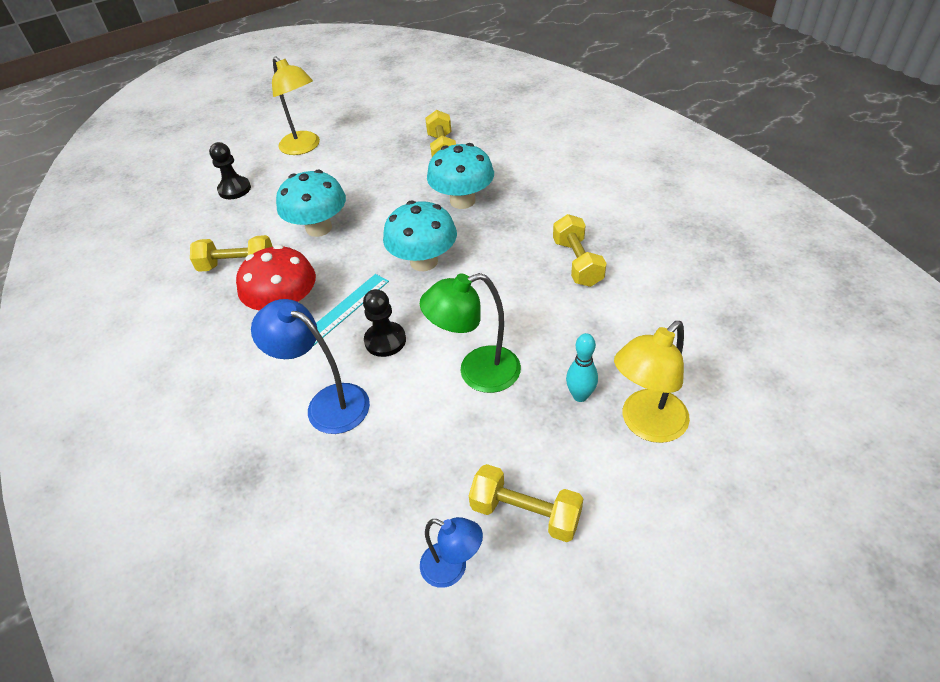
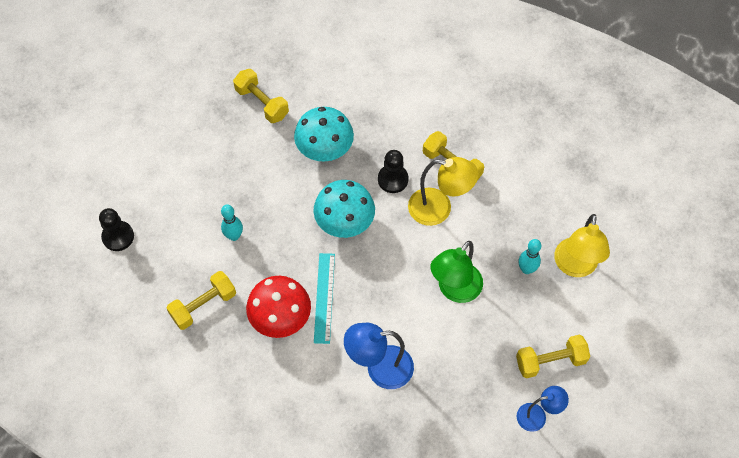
camera: 40 degrees left, 15 degrees up
(304, 147) = (134, 159): yellow lamp -> yellow lamp (439, 209)
(319, 228) = (234, 236): turquoise mushroom -> turquoise bowling pin
(385, 340) = (375, 302): black pawn -> black pawn (393, 179)

